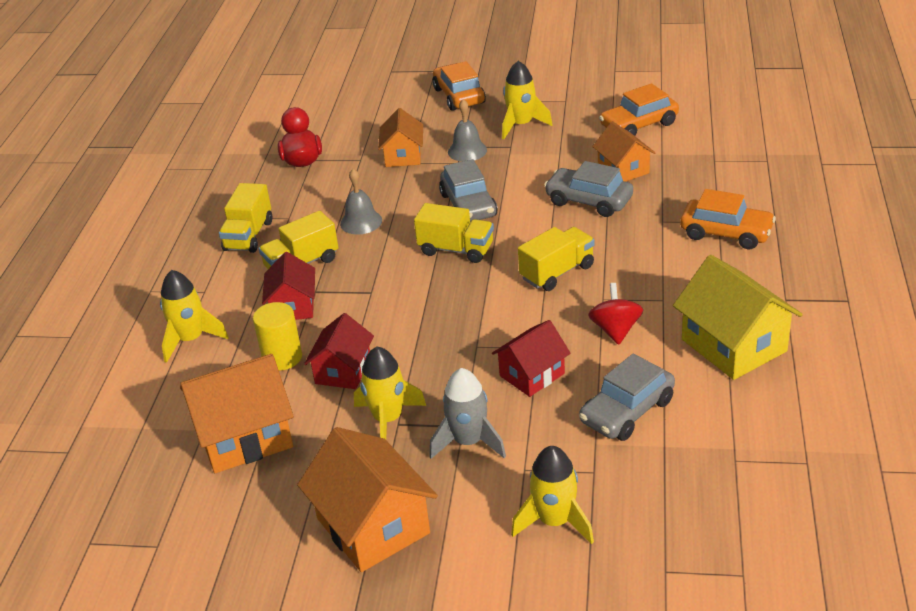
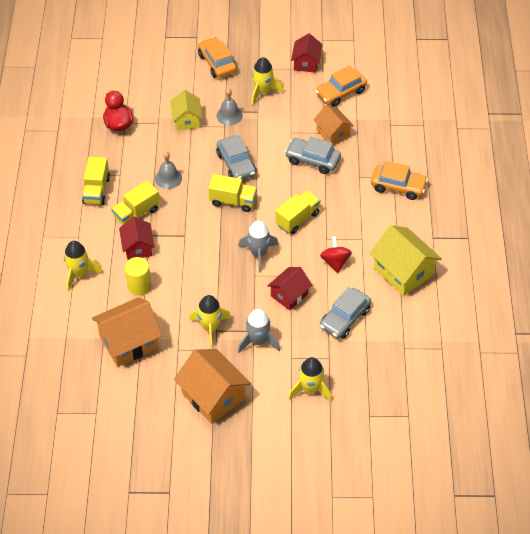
camera: 10 degrees left, 15 degrees up
(343, 371) = (178, 295): red house -> red house (306, 63)
(403, 156) = (187, 120): orange house -> yellow house
(487, 317) = (258, 254): none -> grey rocket

